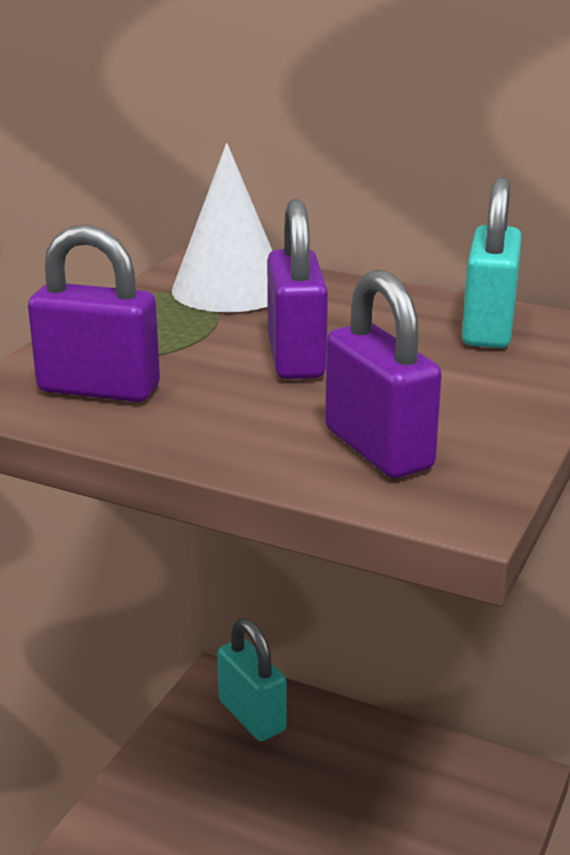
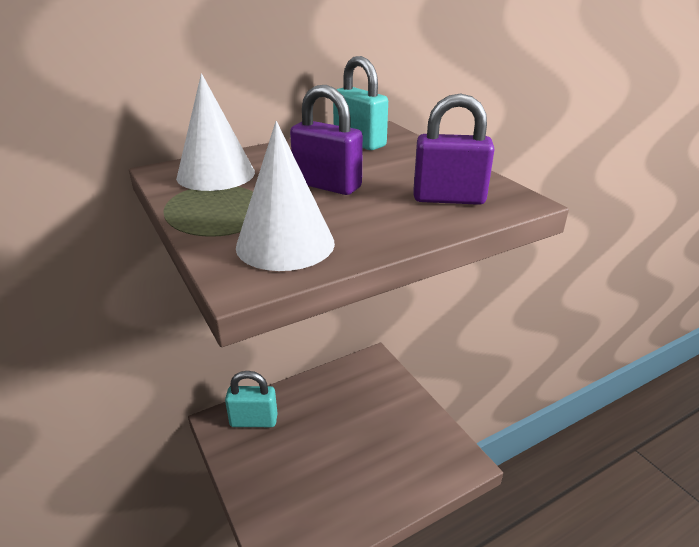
camera: 55 degrees left, 5 degrees up
(99, 389) = (285, 244): purple padlock -> white cone

